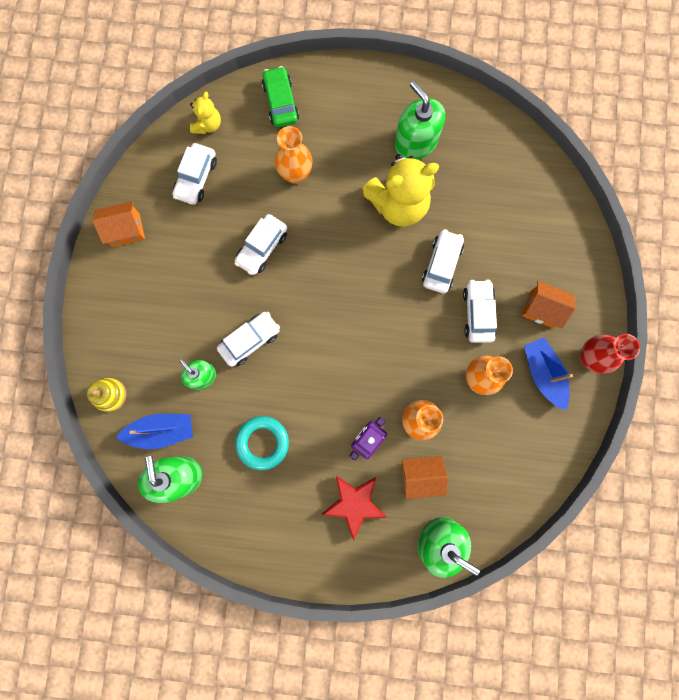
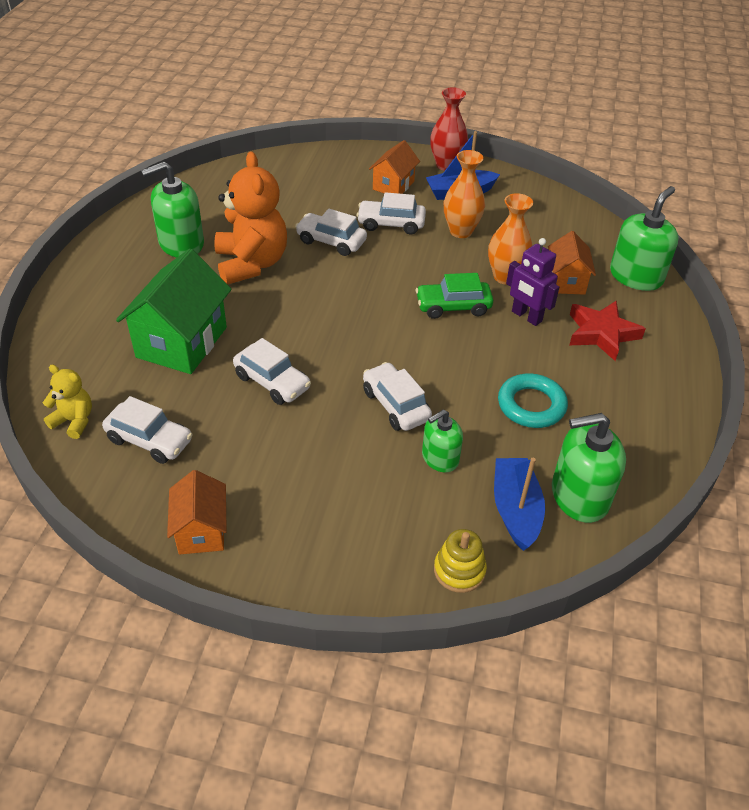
camera: 85 degrees left, 35 degrees down
(280, 102) = (77, 346): green car -> green car (453, 307)
(295, 174) = (182, 342): orange vase -> green house
(398, 204) = (251, 264): yellow teddy bear -> orange teddy bear

